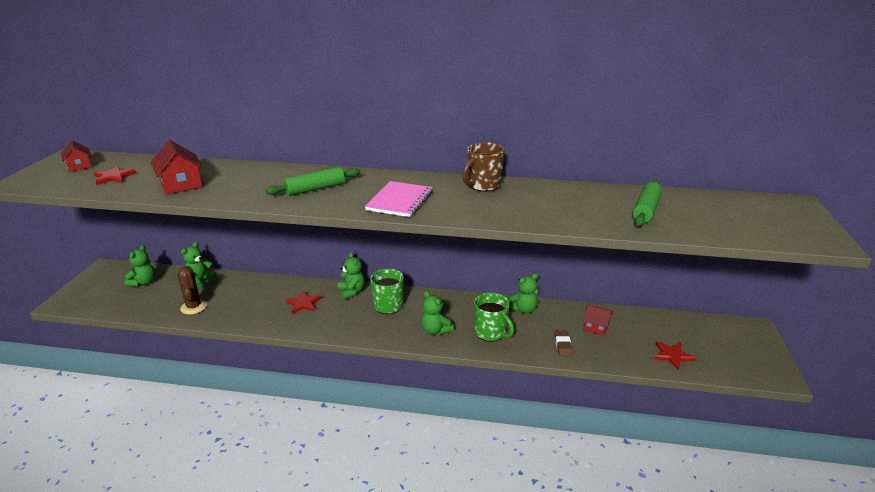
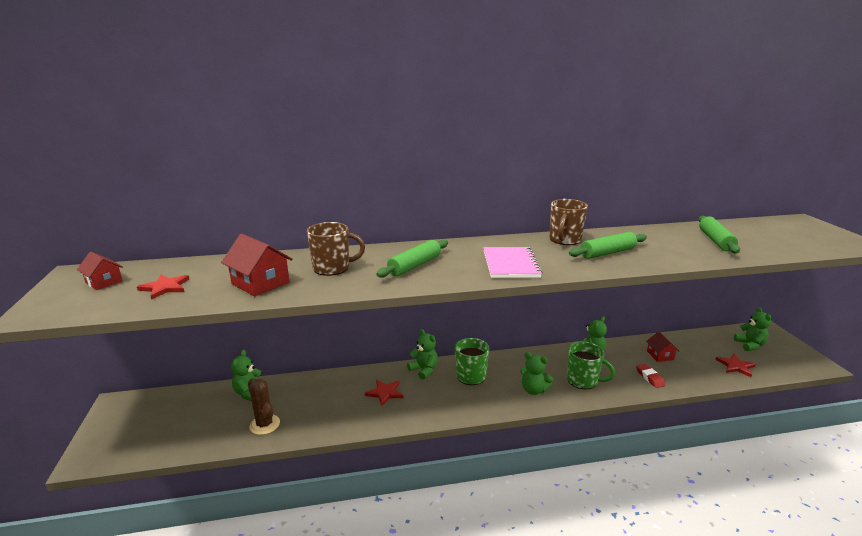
camera: 20 degrees left, 5 degrees down
(143, 282) = (180, 410): green teddy bear -> green teddy bear (750, 345)
(247, 180) = (332, 268): none -> brown mug
(508, 204) = (607, 253): none -> green rolling pin
(562, 345) = (650, 378): brown eraser -> red eraser
(596, 327) = (660, 355): red house -> red house turned 75 degrees clockwise

